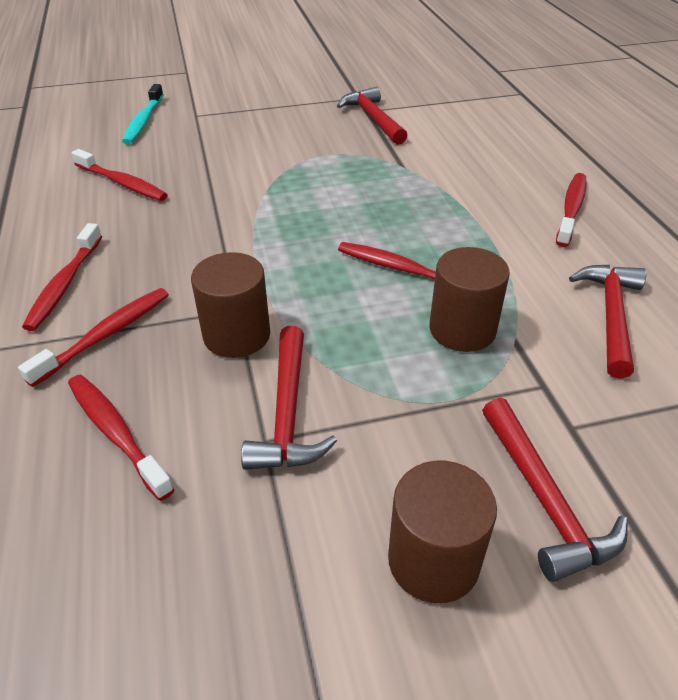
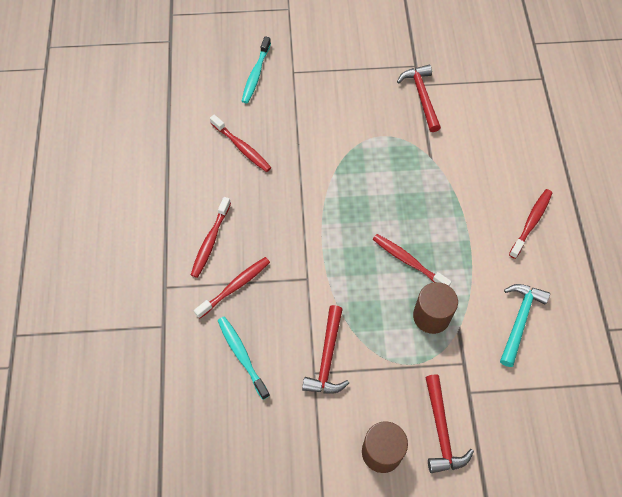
camera: 10 degrees right, 20 degrees up
(116, 433) = (242, 356): red toothbrush -> turquoise toothbrush
(237, 335) = (306, 299): brown cylinder -> none
(610, 316) = (519, 320): red hammer -> turquoise hammer

